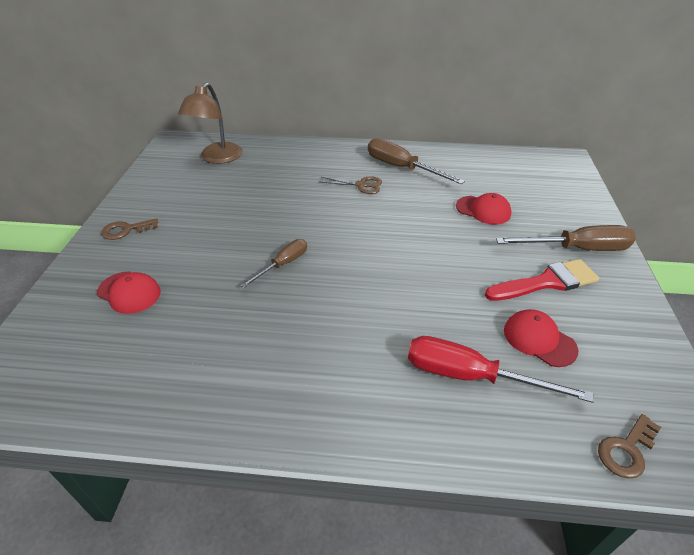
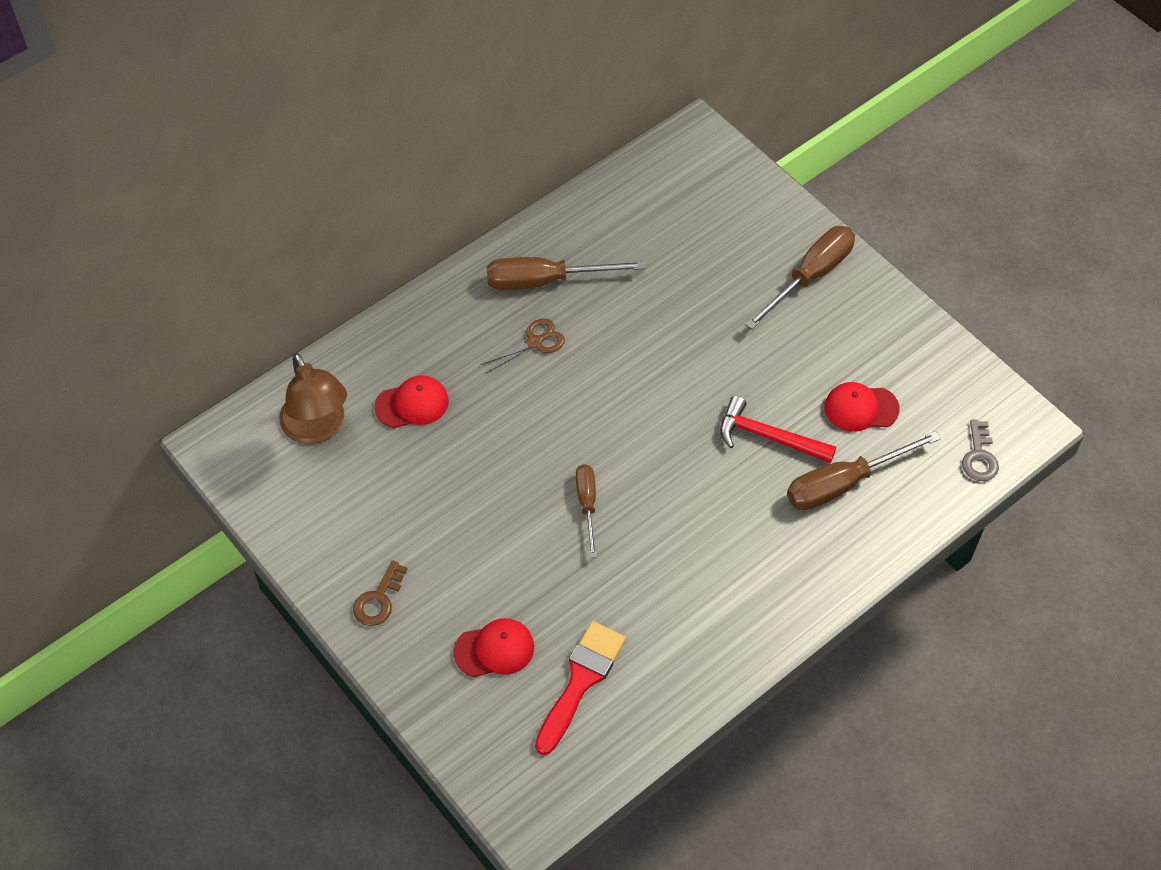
camera: 45 degrees left, 15 degrees up
(444, 309) = (768, 437): none -> red hammer
(470, 376) = (844, 483): red screwdriver -> brown screwdriver
(483, 210) = (689, 285): red cap -> red cap (412, 404)
(546, 282) = (818, 339): red brush -> red brush (580, 681)
(626, 450) = (979, 456): brown key -> grey key

